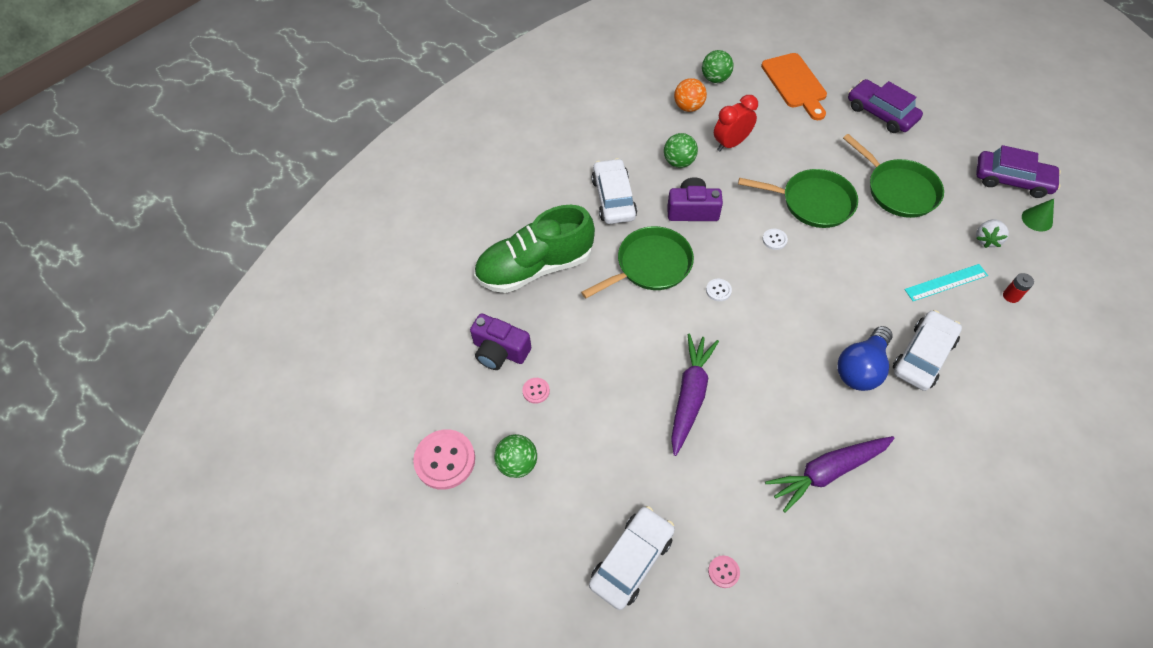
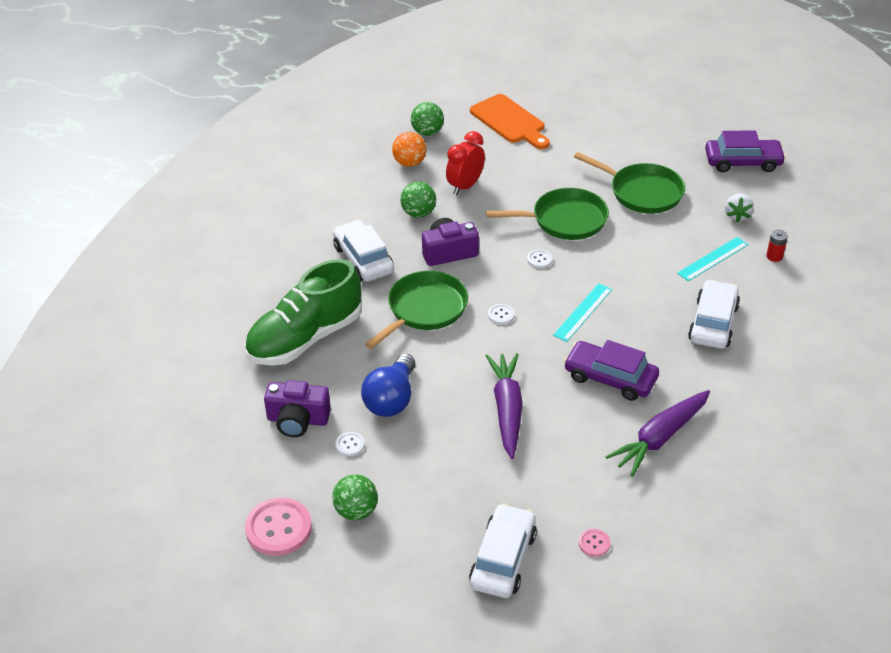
camera: 20 degrees left, 15 degrees down
(536, 391) = (350, 445): pink button -> white button
(797, 308) = (583, 312): none -> turquoise ruler
(861, 368) = (660, 347): blue light bulb -> blue light bulb (391, 399)
(881, 113) = (602, 130): purple car -> purple car (610, 378)
(1037, 219) = (776, 189): green cone -> none

